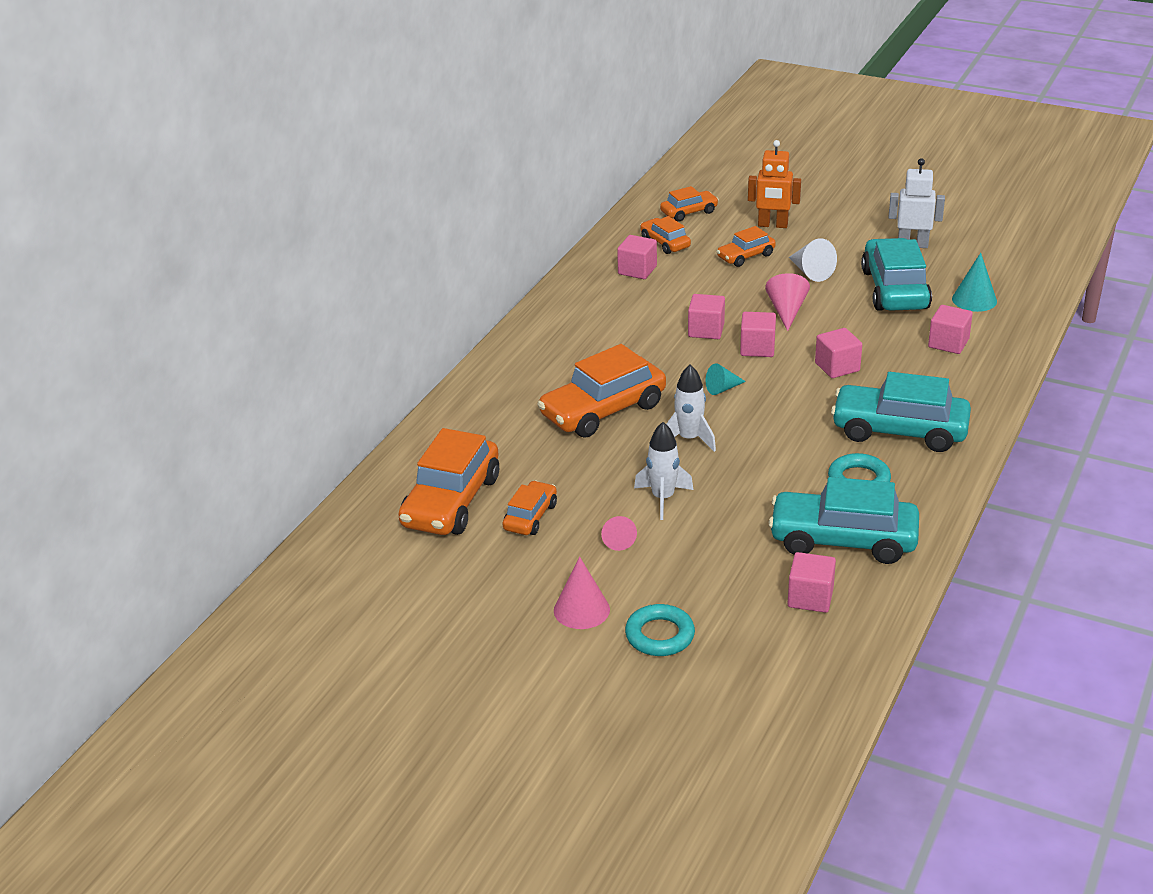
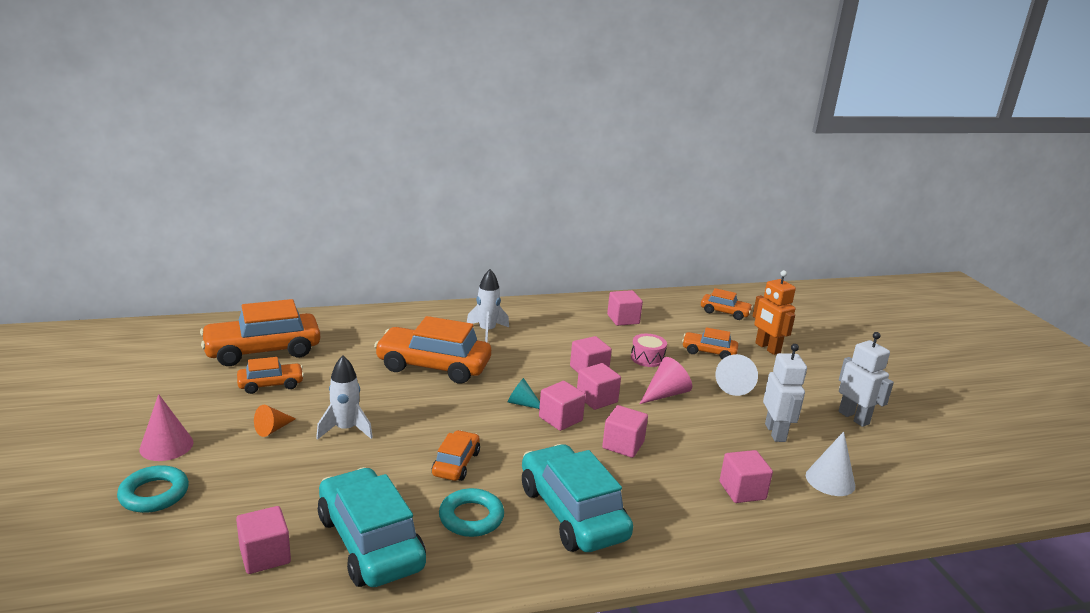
camera: 45 degrees right, 10 degrees down
(617, 539) = (273, 429): pink cone -> orange cone
(665, 243) = (672, 317): orange car -> orange car (456, 463)
(689, 439) = (437, 413): white rocket -> white rocket (487, 331)
(720, 291) = (647, 358): none -> pink drum
(767, 380) = (560, 419): none -> pink cube
(894, 289) = (775, 432): turquoise car -> white robot
(974, 300) = (830, 480): turquoise cone -> white cone

